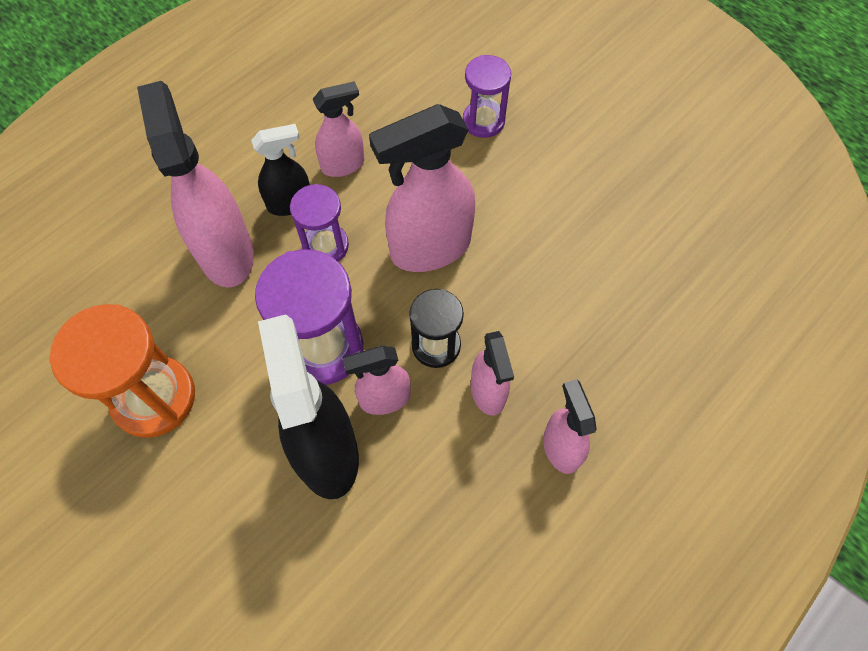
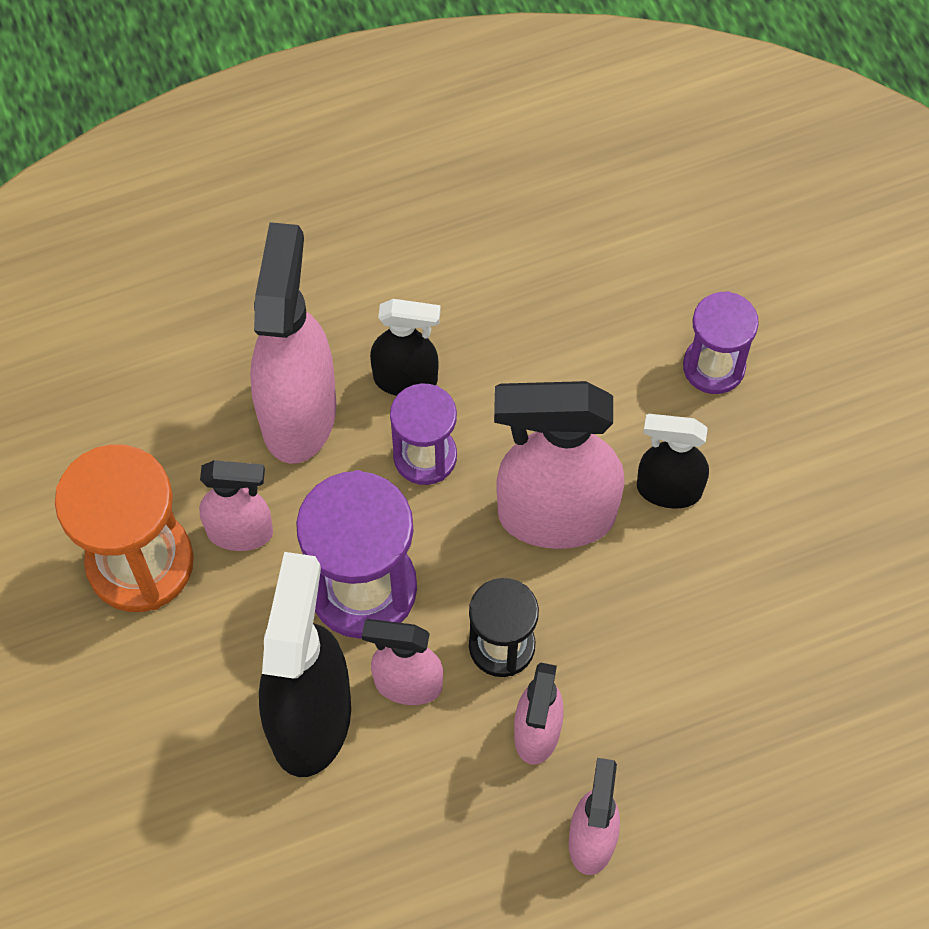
camera: 25 degrees right, 0 degrees up
(343, 165) = (497, 353): pink spray bottle -> pink spray bottle (241, 532)
(493, 203) = (668, 489): none -> black spray bottle

